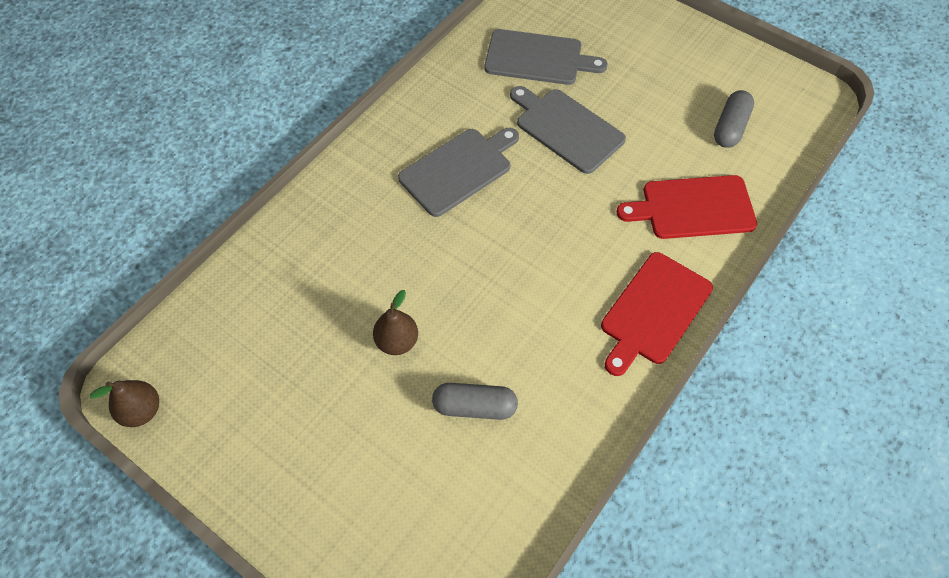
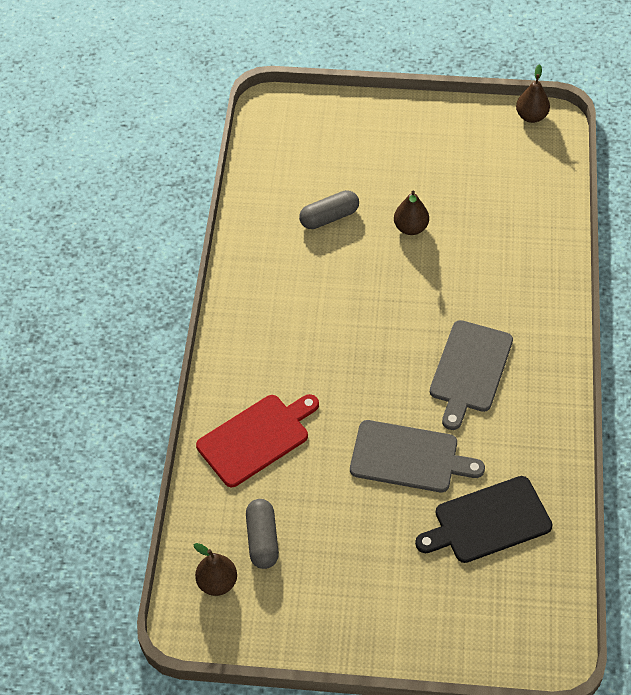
camera: 150 degrees right, 5 degrees down
(538, 58) = (488, 521): grey cutting board -> black cutting board
(653, 311) = (244, 337): red cutting board -> none
(784, 115) = (217, 583): none -> brown pear

